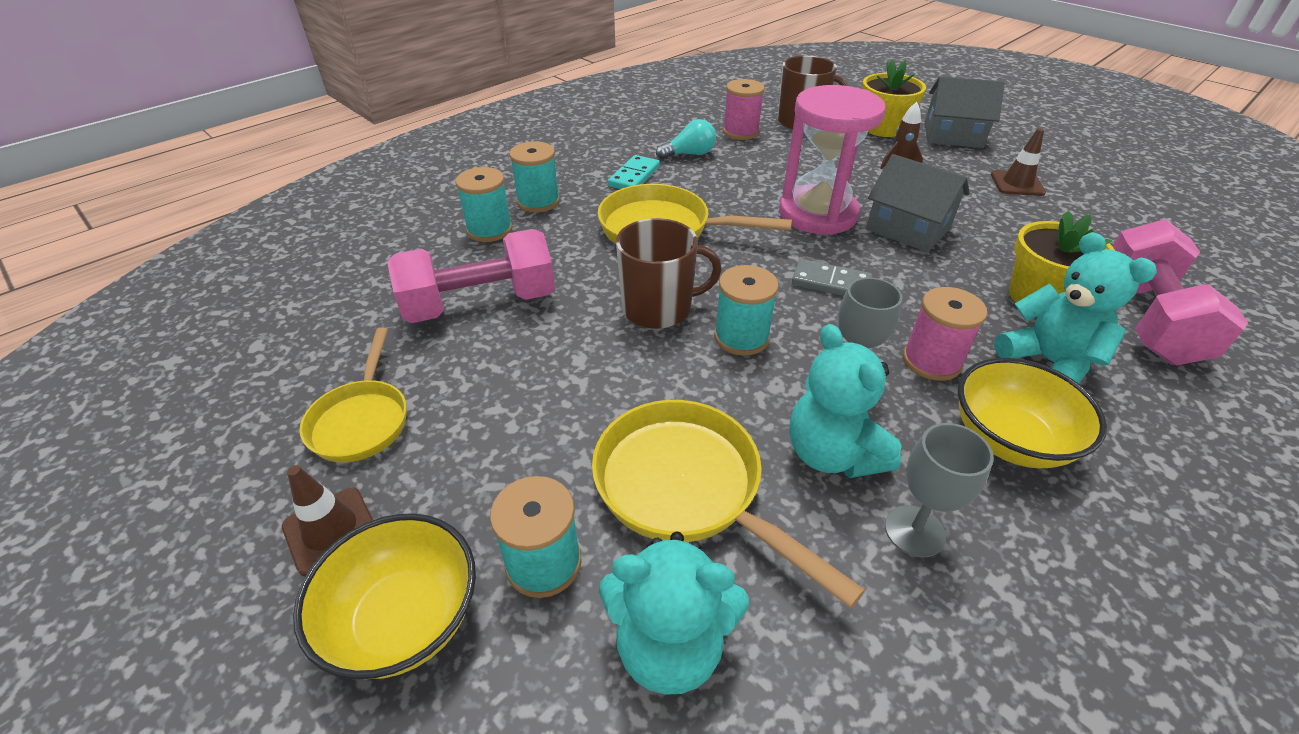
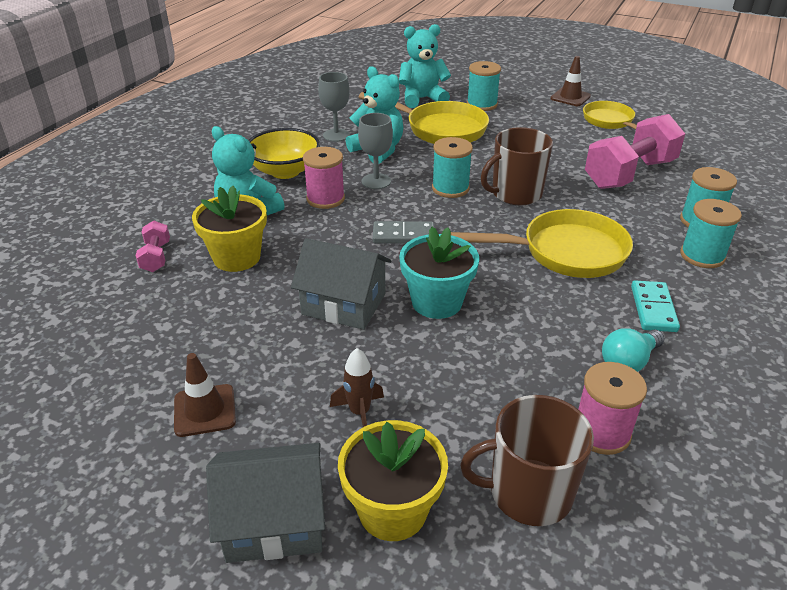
camera: 160 degrees right, 5 degrees down
(404, 619) = (516, 88): yellow bowl -> none
(817, 214) = (437, 302): pink hourglass -> turquoise flower pot
(1147, 319) = (156, 257): pink dumbbell -> pink dumbbell, size x0.46

